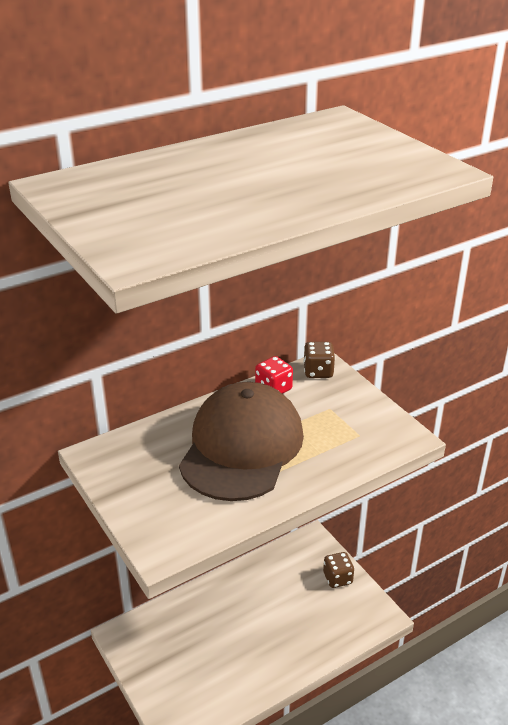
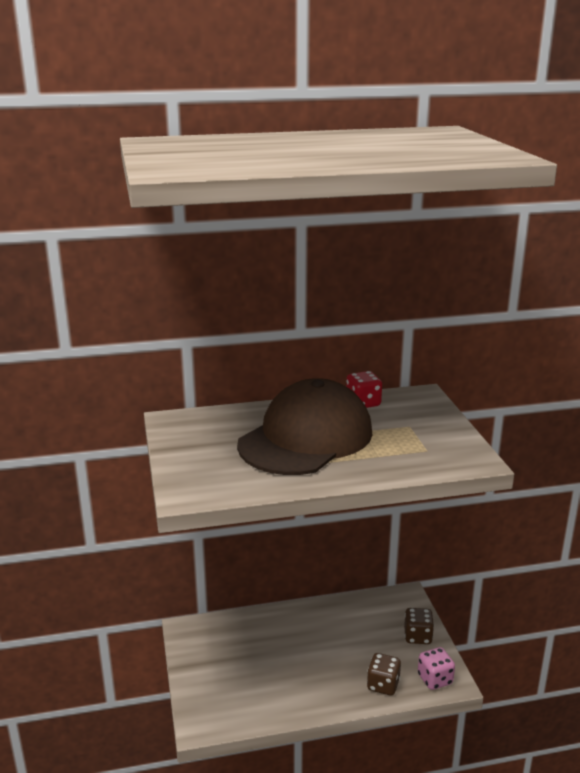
camera: 20 degrees right, 10 degrees down
(318, 371) = (415, 398): brown dice -> brown dice (383, 685)
(368, 618) = (435, 679): none -> pink dice

